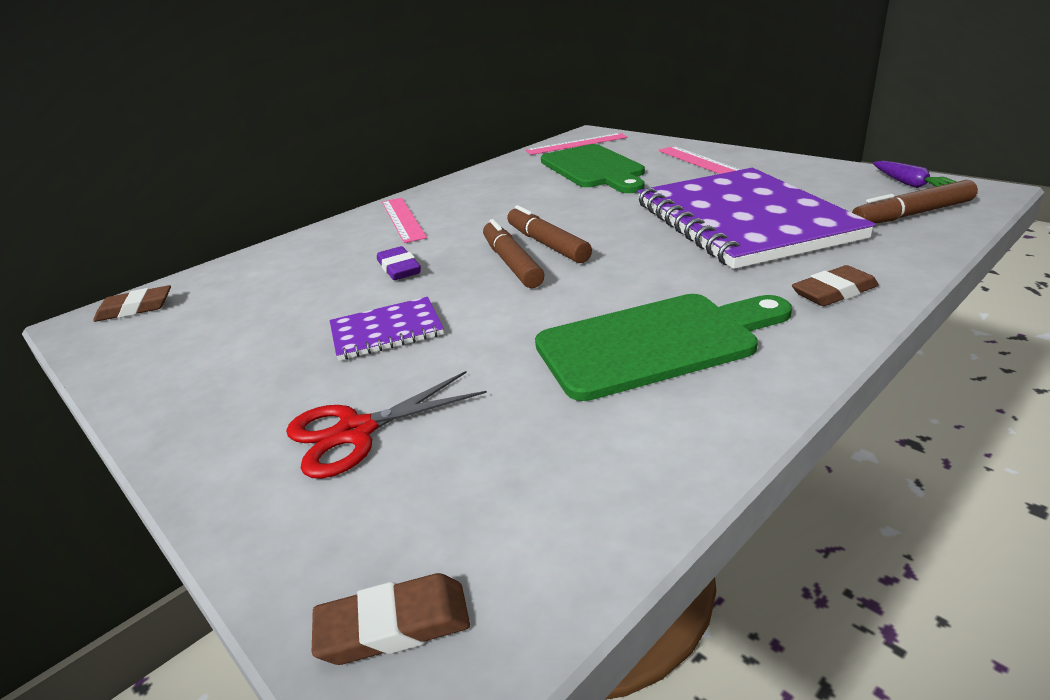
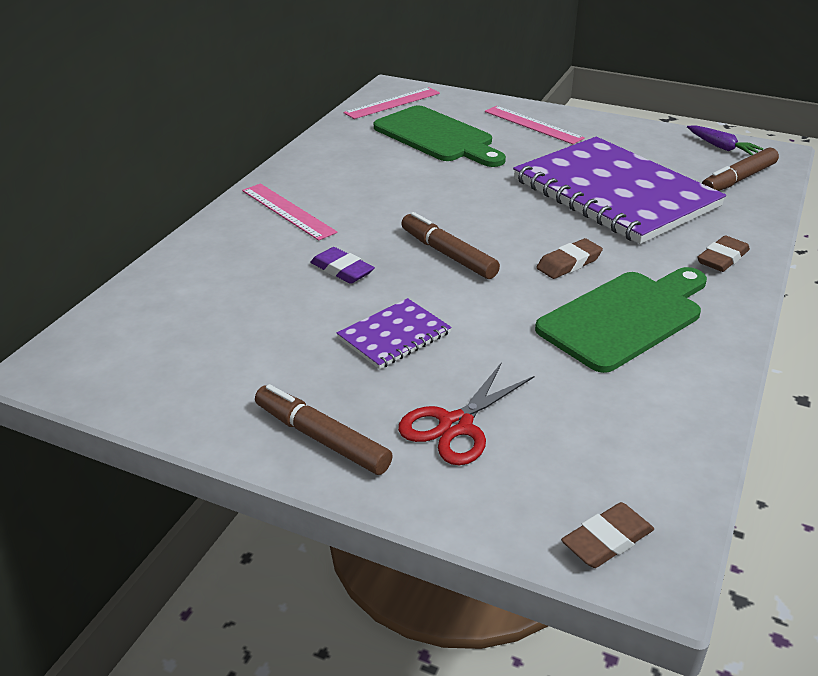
camera: 25 degrees left, 5 degrees up
(135, 308) = (91, 346): brown eraser -> brown eraser (569, 263)
(547, 244) = (464, 231): brown marker -> brown marker (321, 438)

